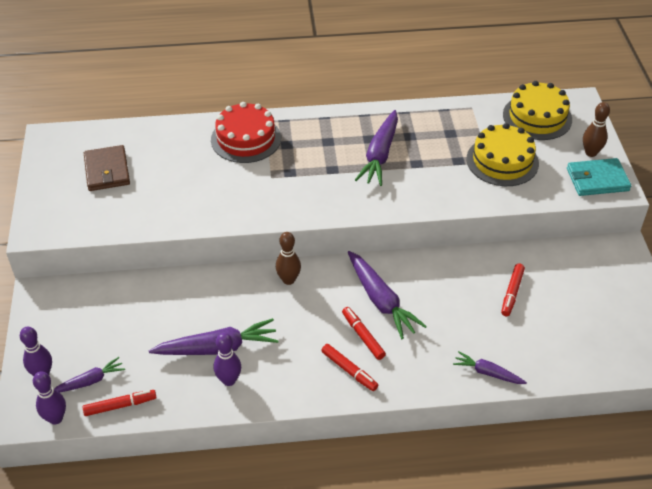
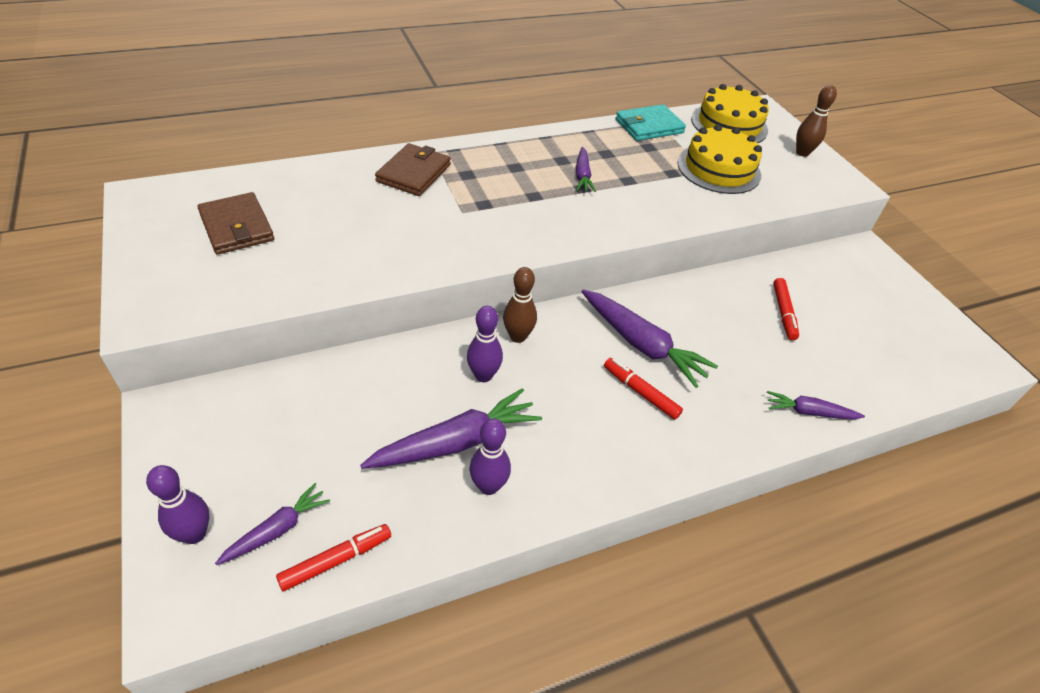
camera: 20 degrees left, 0 degrees up
(55, 418) = (233, 605): purple bowling pin -> purple bowling pin (483, 375)
(246, 139) = (414, 173): red cake -> brown wallet
(349, 370) = (644, 441): red marker -> none
(380, 155) = (582, 175): purple carrot -> purple carrot, size x0.57
(597, 180) = (825, 177): turquoise wallet -> turquoise wallet (649, 126)

